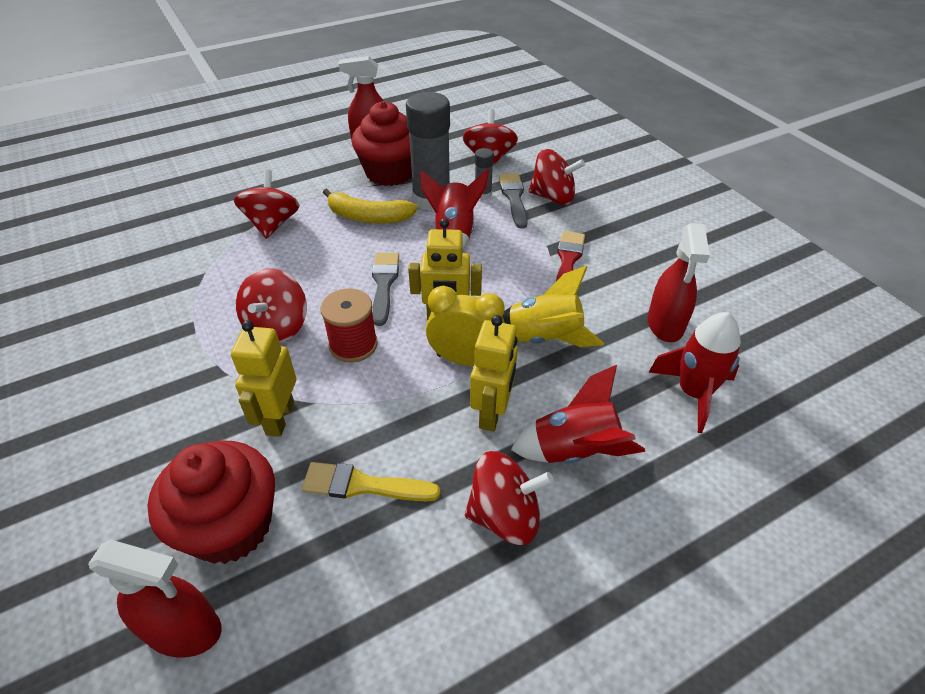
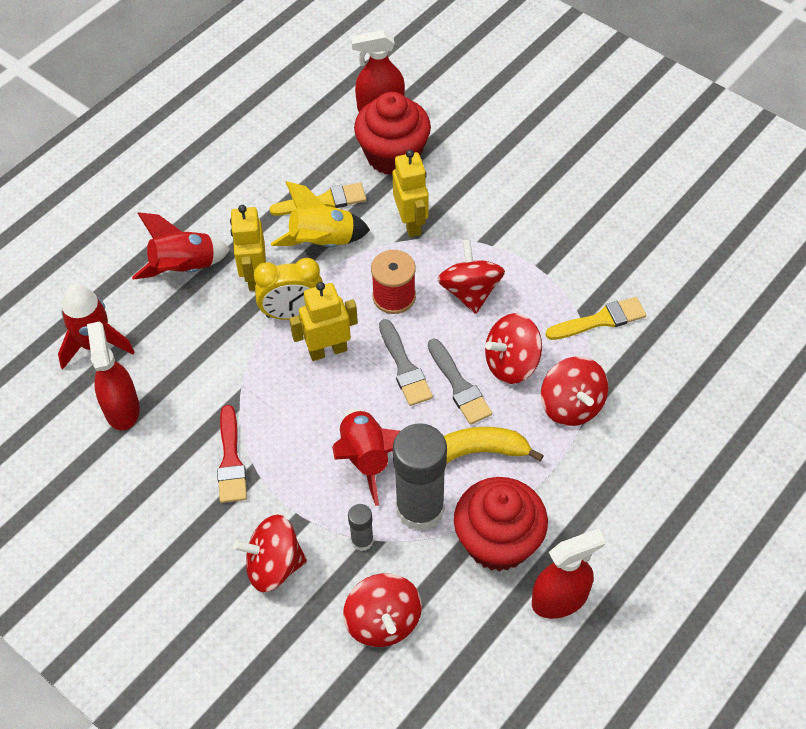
camera: 160 degrees right, 10 degrees up
(188, 271) = (600, 320): none -> yellow brush
(505, 515) = (222, 213): red spinning top -> red spinning top (511, 363)
(514, 198) = (322, 547): grey brush -> grey brush (459, 386)
(544, 338) = (231, 357): yellow rocket -> yellow rocket (322, 242)

